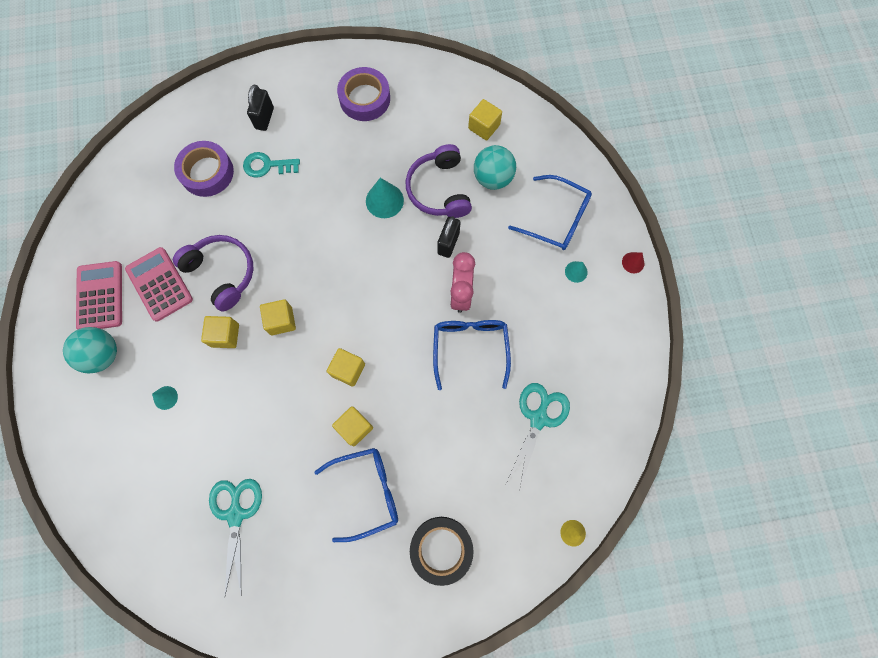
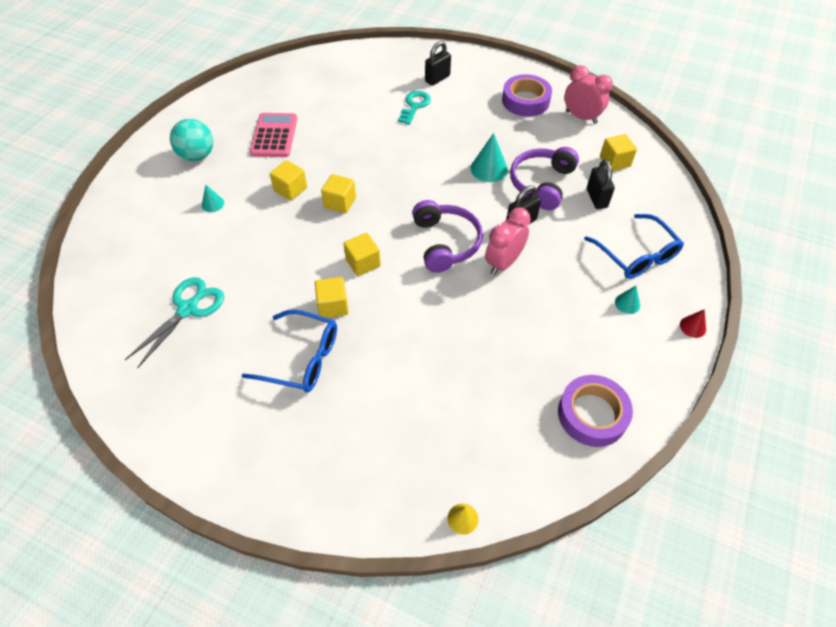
camera: 35 degrees right, 20 degrees down
(100, 296) = (229, 122): pink calculator -> none
(207, 172) = (367, 90): purple tape -> purple tape (592, 414)
(222, 273) = (324, 151): purple headphones -> purple headphones (446, 243)
(267, 166) = (414, 106): turquoise key -> turquoise key turned 75 degrees clockwise
(426, 90) = (581, 117): none -> pink clock
(441, 549) = (326, 445): black tape -> none
(470, 348) = (481, 306): blue glasses -> none
(492, 178) = (596, 198): turquoise ball -> black padlock
(538, 419) = (502, 397): turquoise scissors -> none

